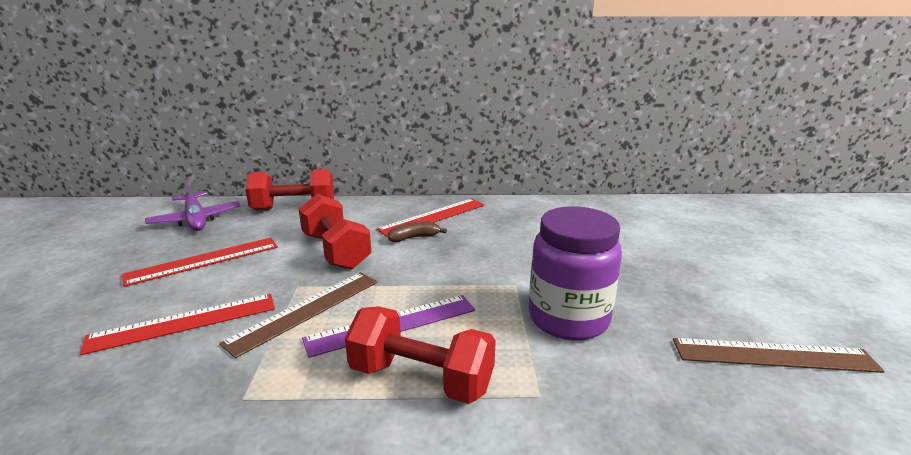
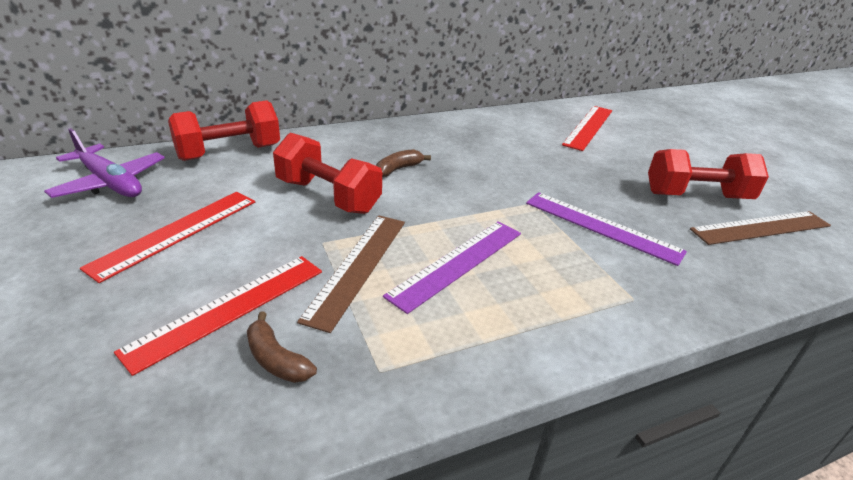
camera: 25 degrees left, 10 degrees up
(179, 368) = (276, 359): none -> brown banana
(421, 379) = (529, 308): red dumbbell -> red dumbbell (697, 196)
(432, 217) = (397, 144): red ruler -> red ruler (588, 127)
(568, 319) = (602, 227): purple jar -> purple ruler

